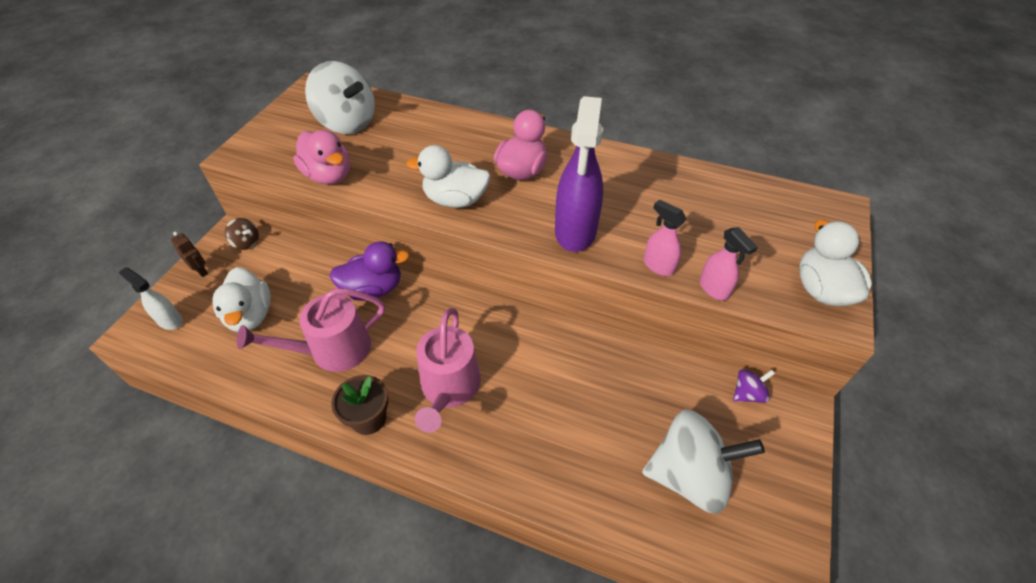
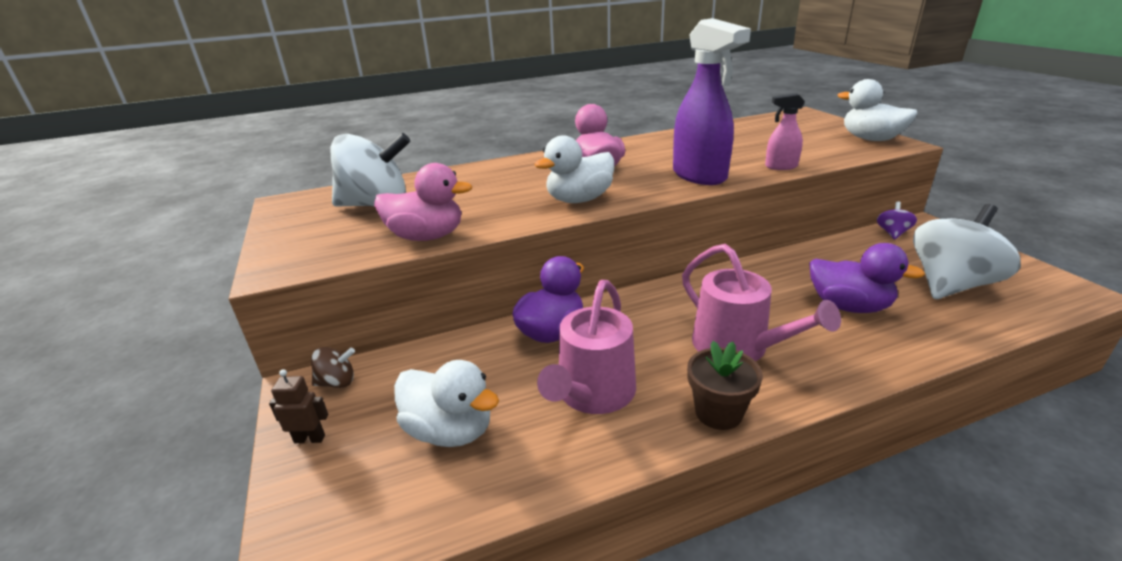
camera: 40 degrees left, 20 degrees down
(170, 320) = (338, 509): white spray bottle -> none
(573, 423) = (848, 306): none -> purple duck
(714, 289) = (829, 161): pink spray bottle -> none

